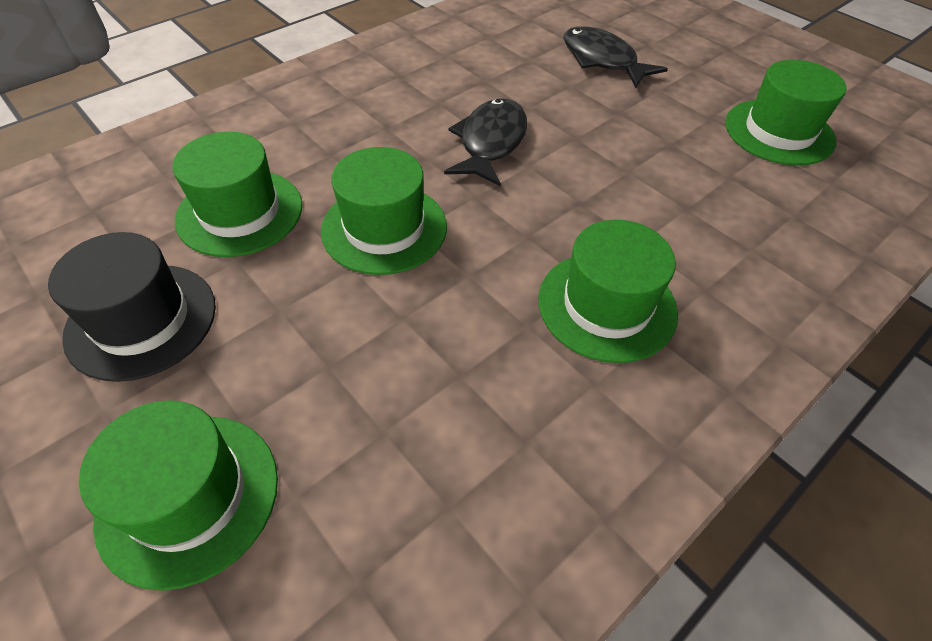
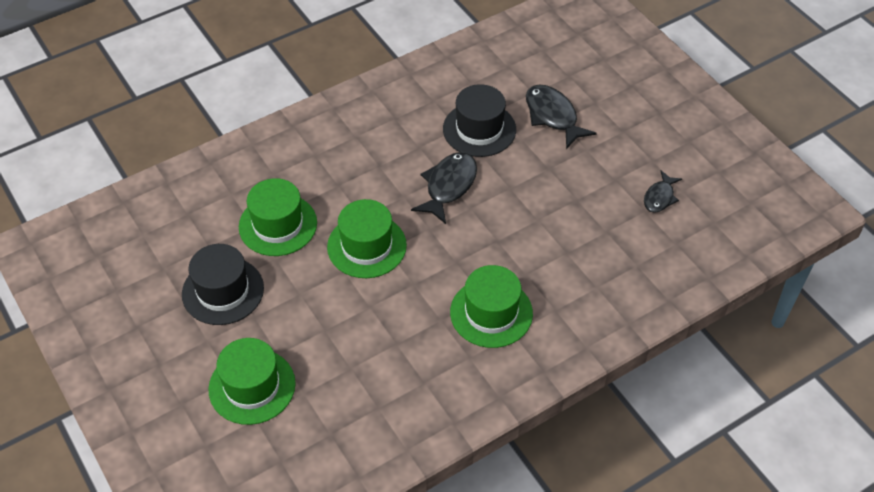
camera: 10 degrees right, 0 degrees up
(513, 79) = (479, 129): none -> black hat
(779, 132) = (660, 197): green hat -> black fish

